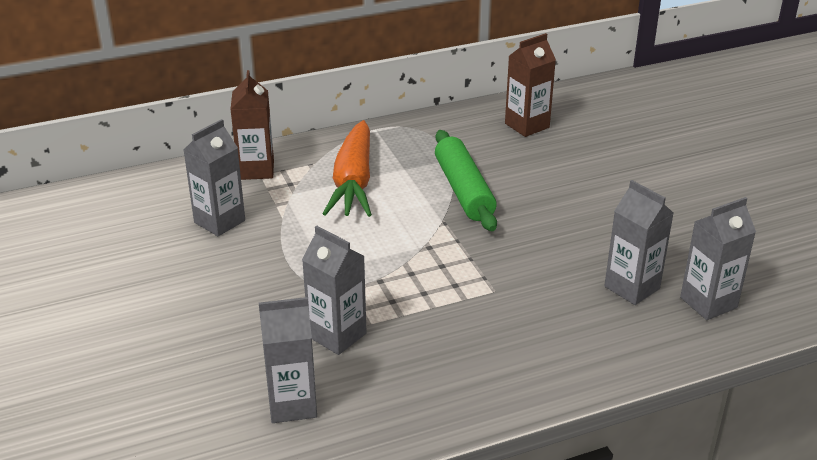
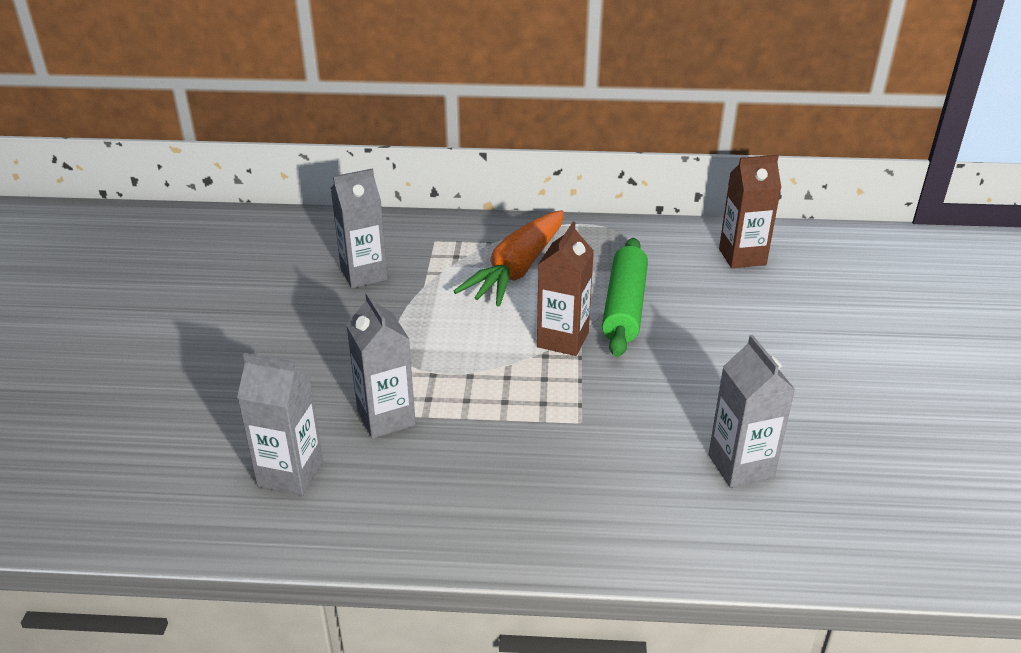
camera: 25 degrees right, 0 degrees up
(256, 170) = (434, 235): brown carton -> brown carton (562, 340)
(708, 303) = (825, 514): grey carton -> none

